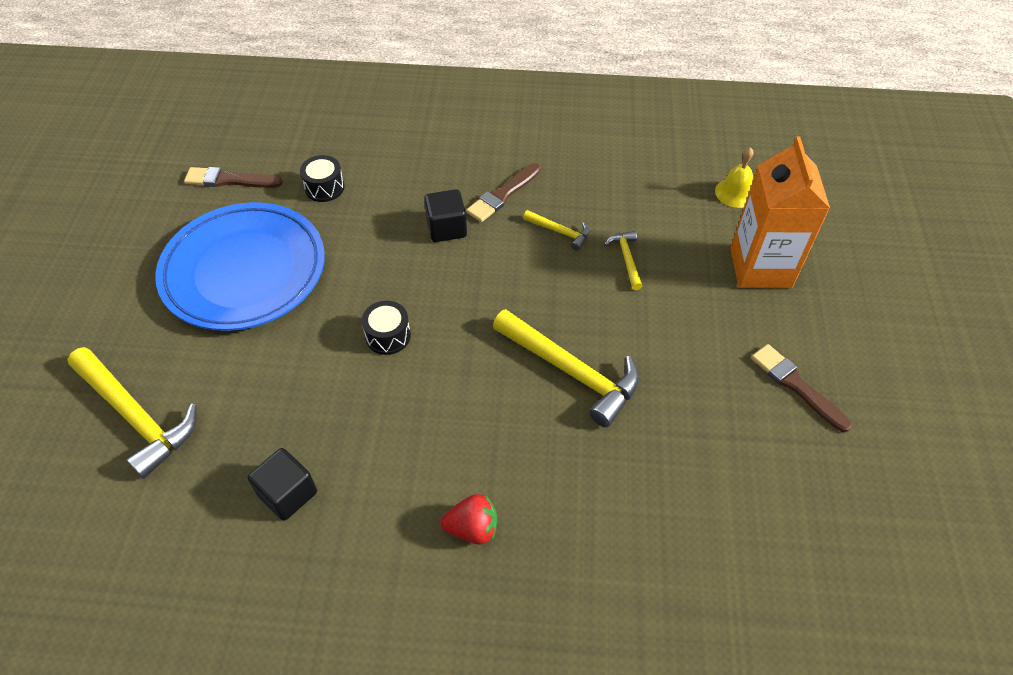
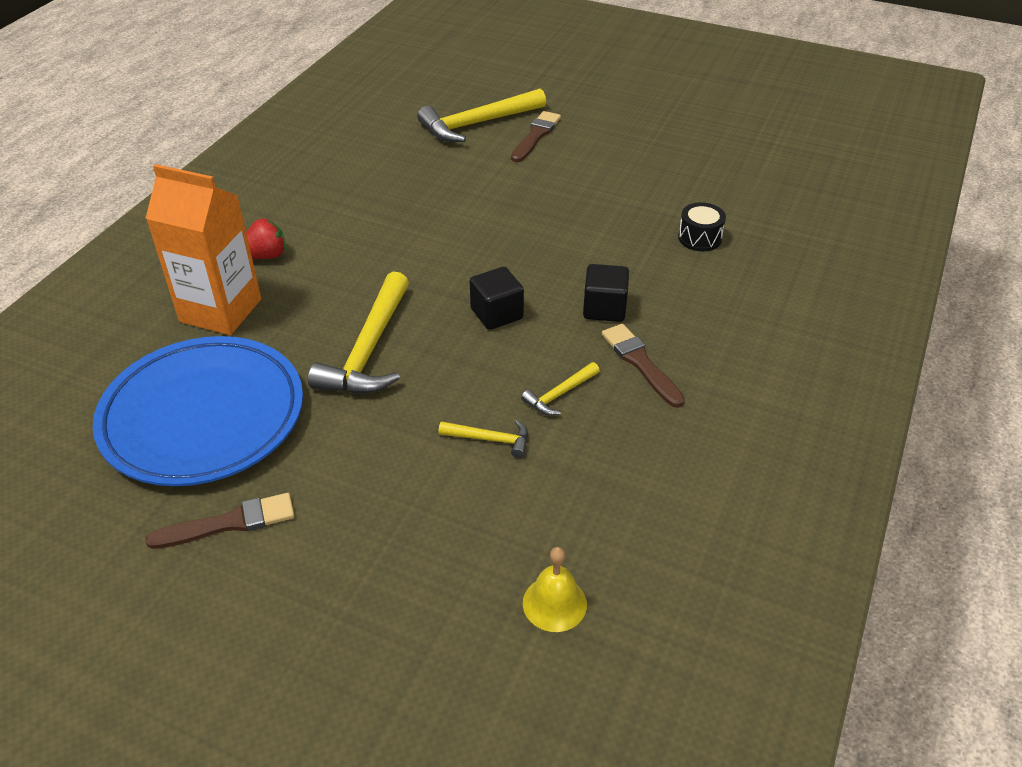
camera: 110 degrees right, 10 degrees down
(229, 180) = (731, 184): brown brush -> brown brush (536, 136)
(244, 271) = (602, 181): blue plate -> blue plate (203, 417)
(288, 494) = (364, 178): black cube -> black cube (496, 314)
(388, 336) = (482, 246): black drum -> none
(472, 528) = (266, 256): red strawberry -> red strawberry turned 135 degrees counterclockwise
(571, 371) = (369, 349): yellow hammer -> yellow hammer turned 45 degrees counterclockwise
(760, 267) = (408, 569): orange carton -> orange carton (220, 310)

